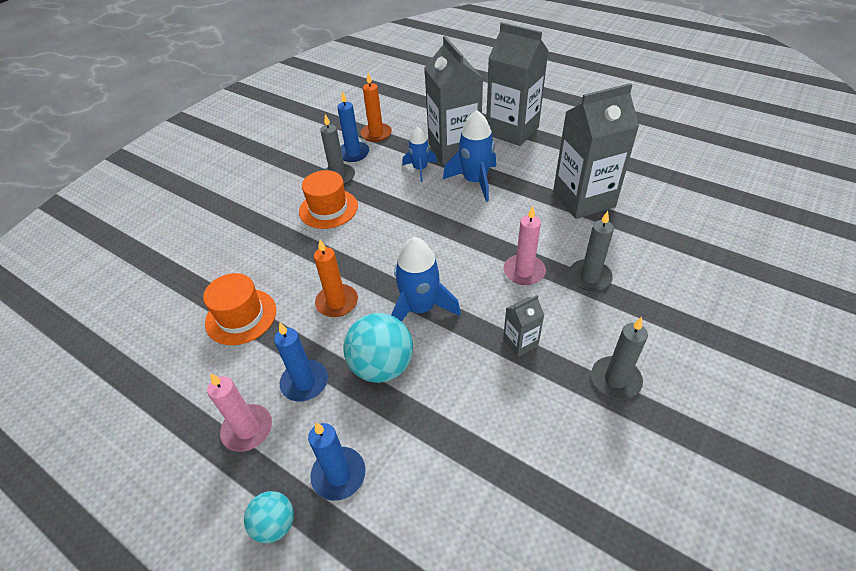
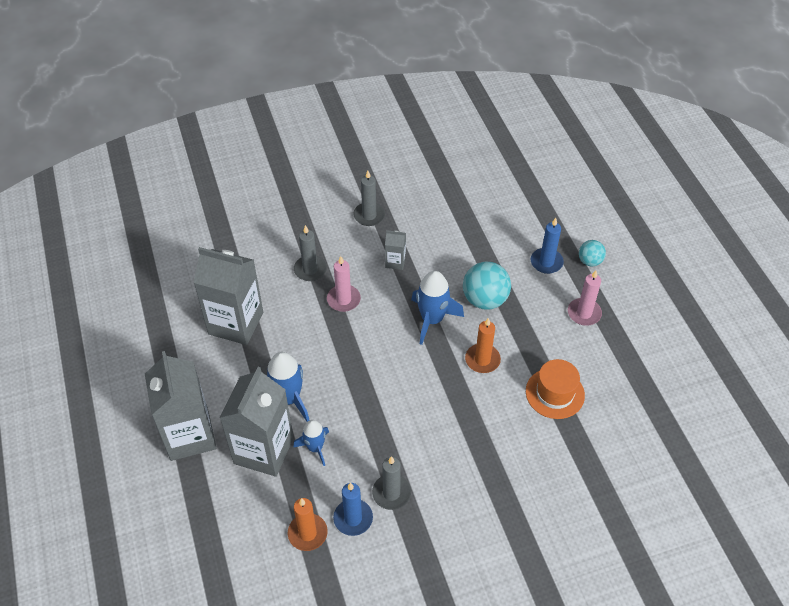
camera: 145 degrees left, 5 degrees up
(305, 382) = (536, 319): blue candle -> none
(328, 209) = (428, 457): orange hat -> none

